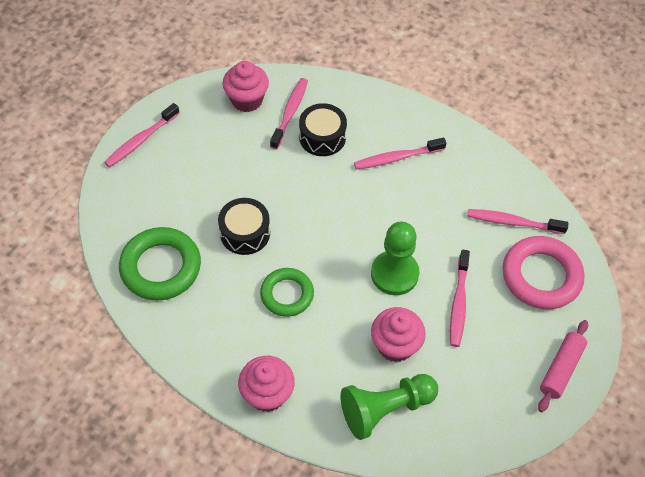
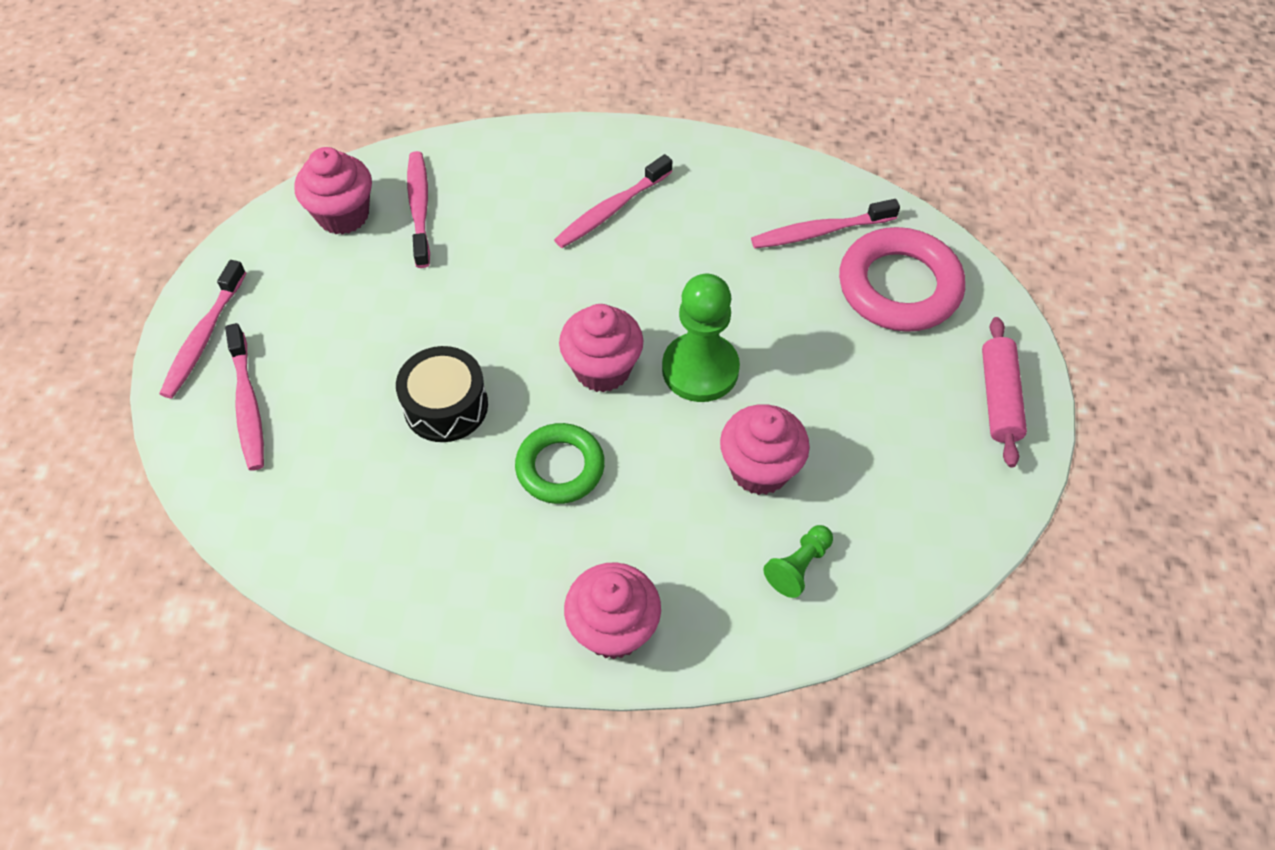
camera: 25 degrees left, 0 degrees up
(161, 267) = (339, 514): green ring -> none
(322, 137) = (487, 223): black drum -> none
(340, 249) = (602, 369): none -> pink cupcake
(385, 409) = (798, 566): green pawn -> green pawn, size x0.52
(458, 303) = (812, 370): pink toothbrush -> pink toothbrush (248, 405)

